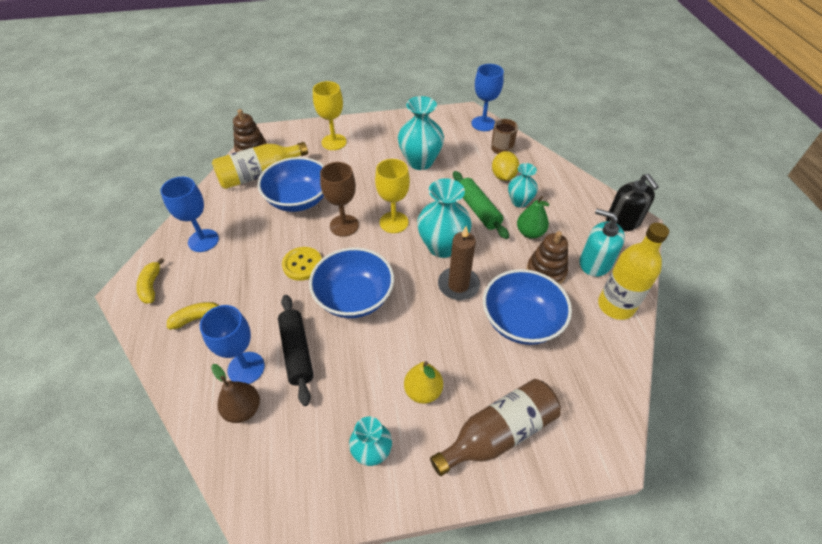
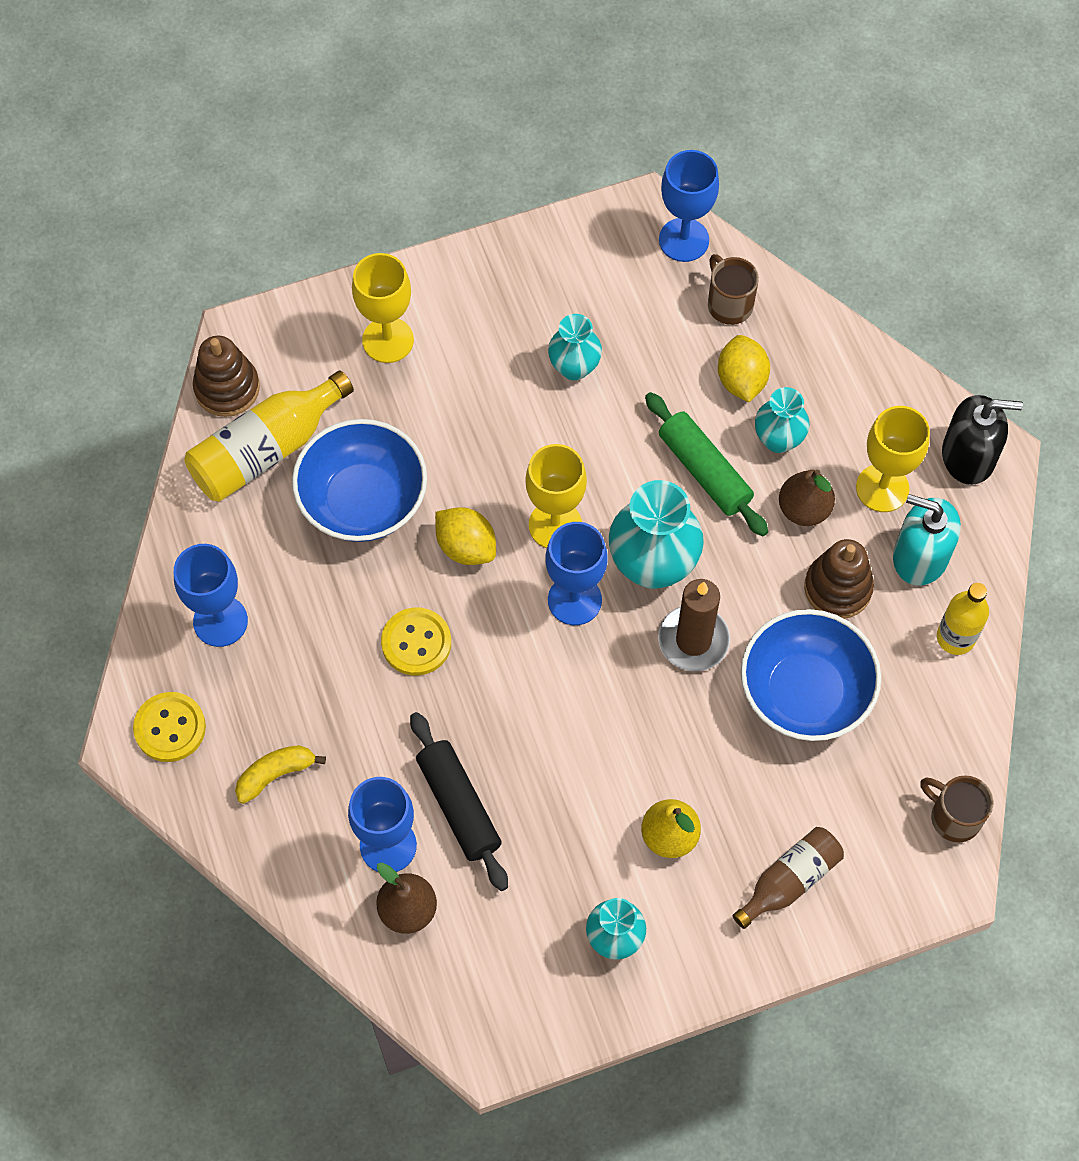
camera: 10 degrees left, 15 degrees up
(151, 286) = (170, 728): yellow banana -> yellow button
(344, 225) = (466, 547): brown goblet -> yellow lemon
(354, 298) = (524, 693): blue bowl -> none
(395, 257) = (574, 600): none -> blue goblet
(420, 162) = (574, 367): turquoise vase -> turquoise vase, size x0.60
(498, 433) = (789, 881): brown bottle -> brown bottle, size x0.65
(530, 233) = (804, 509): green pear -> brown pear
(574, 229) = (882, 488): none -> yellow goblet
(614, 410) = (953, 817): none -> brown mug
(615, 306) = (955, 637): yellow bottle -> yellow bottle, size x0.65
(623, 221) = (968, 456): black soap dispenser -> black soap dispenser turned 60 degrees counterclockwise

